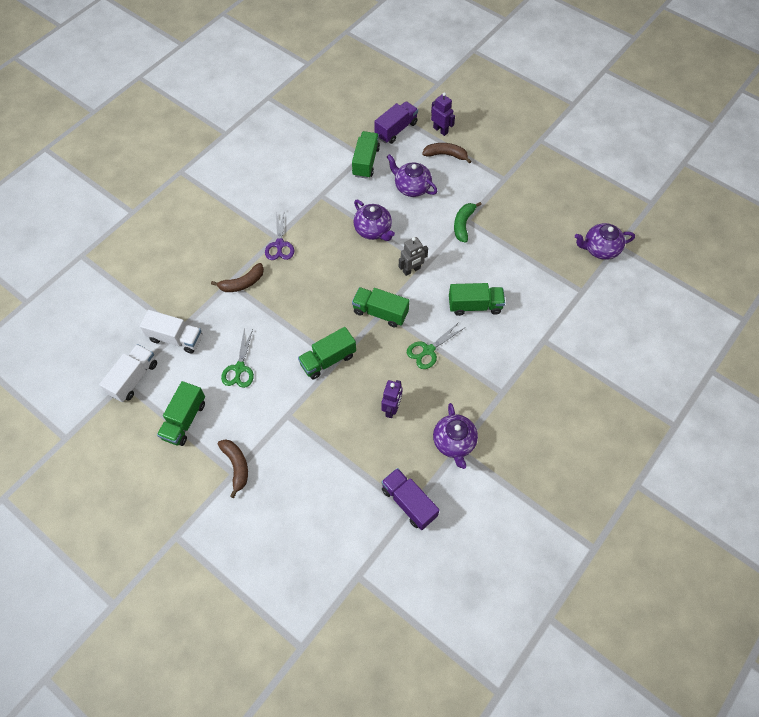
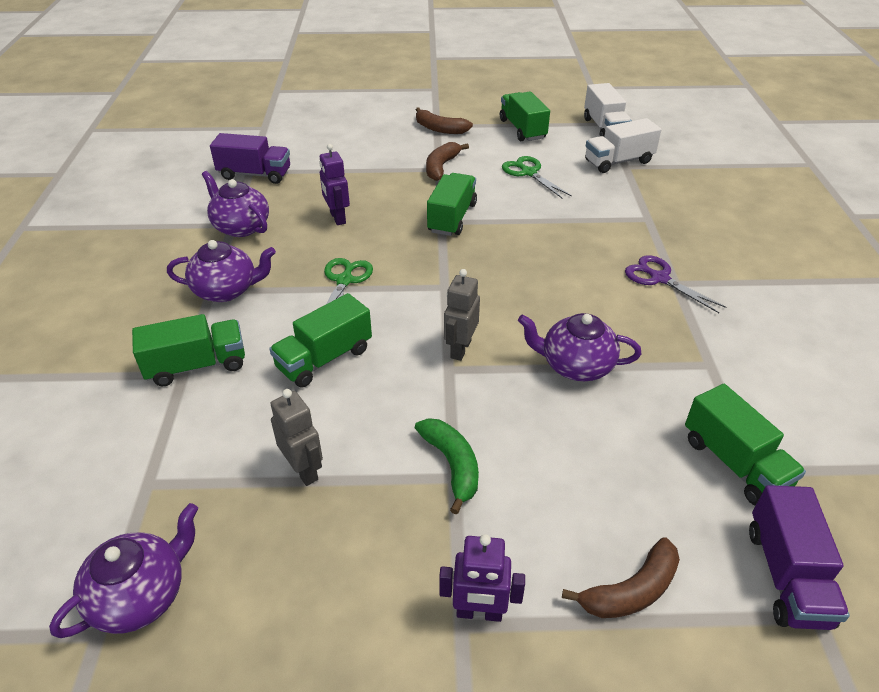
camera: 140 degrees right, 20 degrees down
(242, 283) = (634, 225): brown banana -> brown banana (441, 167)
(380, 312) = (446, 283): green truck -> green truck (197, 365)
(411, 187) = (607, 471): purple teapot -> purple teapot (226, 290)
(440, 130) = (714, 652): purple robot -> purple robot (479, 613)
(519, 258) = (304, 470): none -> grey robot

